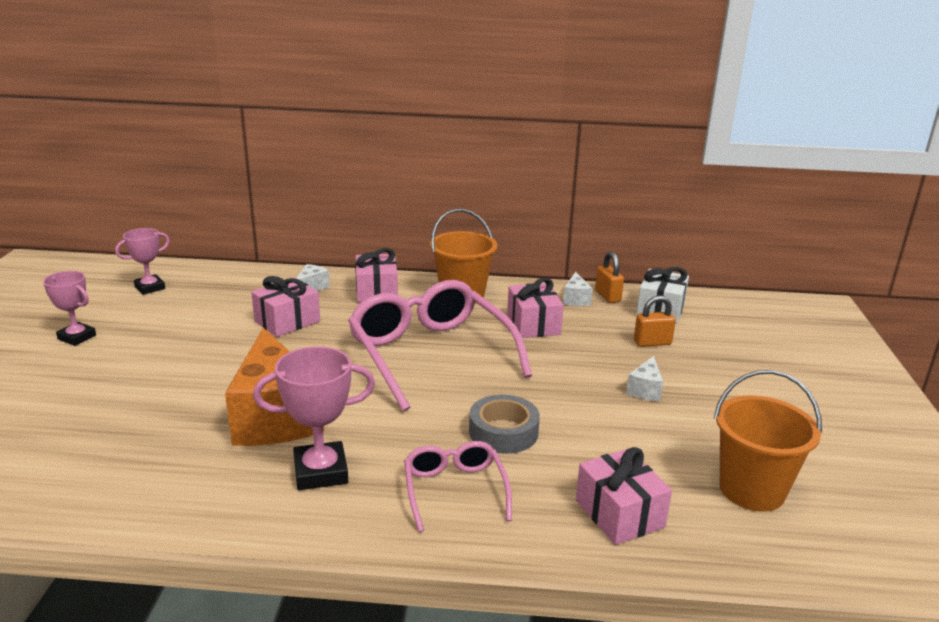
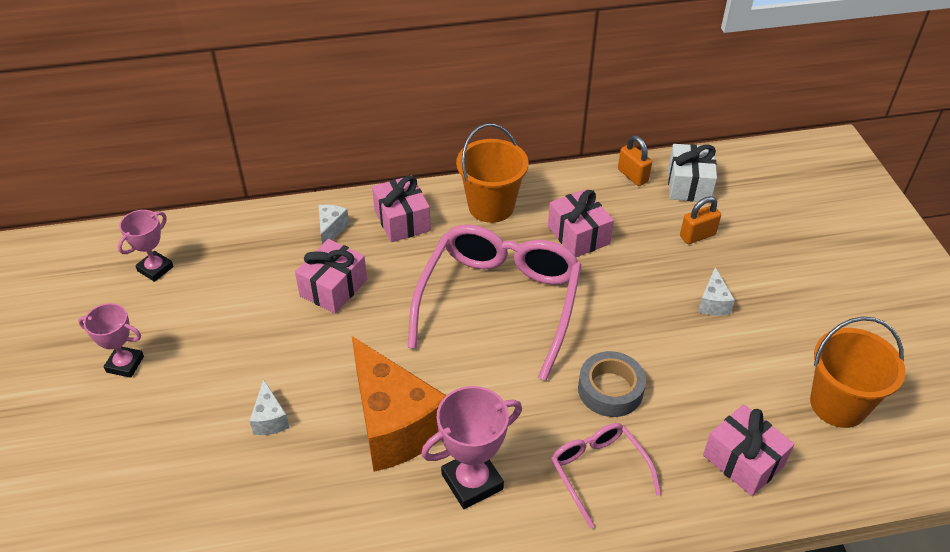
camera: 15 degrees left, 20 degrees up
(430, 354) = (499, 302): pink glasses -> pink glasses turned 60 degrees clockwise
(575, 299) = (604, 187): white cheese -> white cheese (270, 419)

